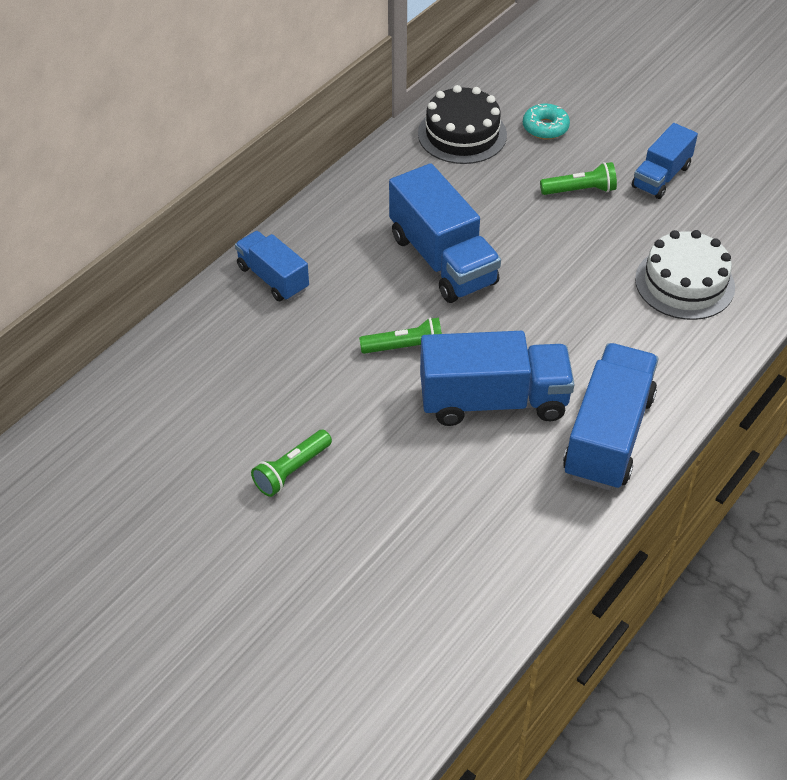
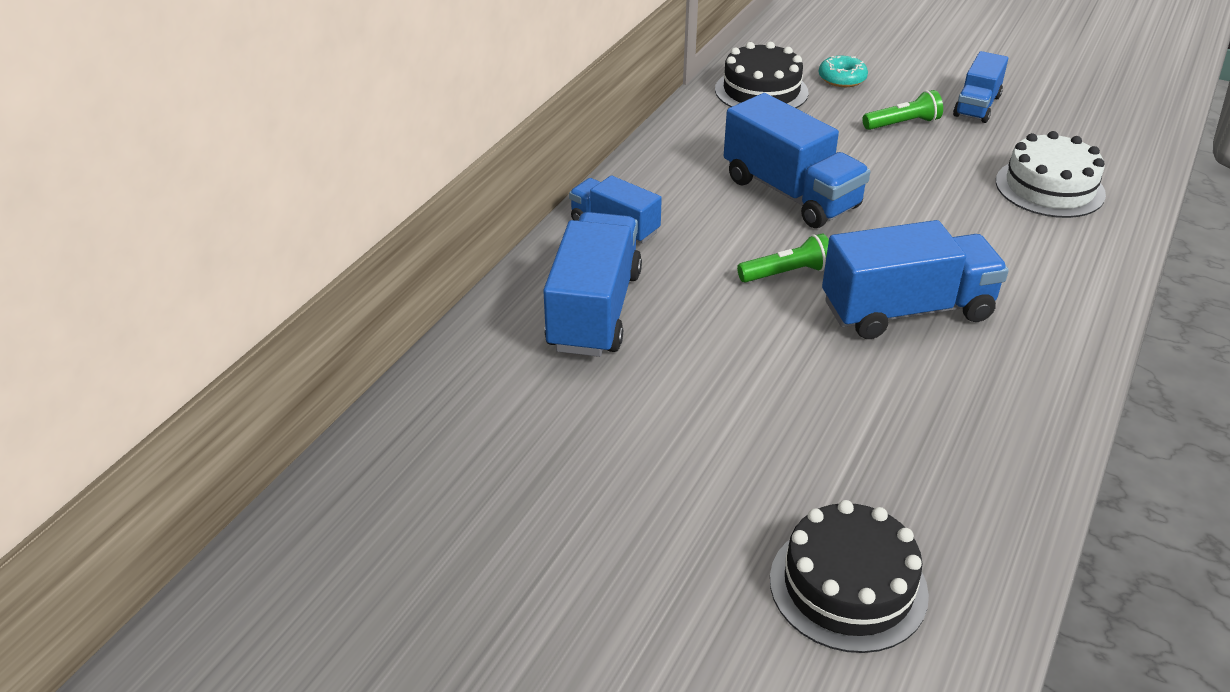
camera: 10 degrees left, 10 degrees down
(291, 470) = (710, 404): green flashlight -> none
(338, 649) = (848, 586): none -> black cake
(608, 436) = (1047, 328): blue truck -> blue truck (594, 311)

